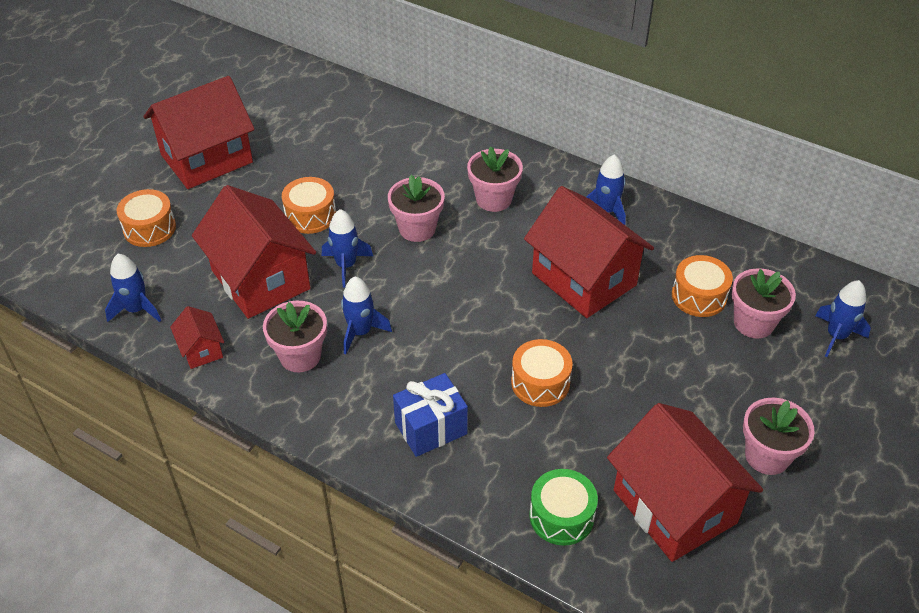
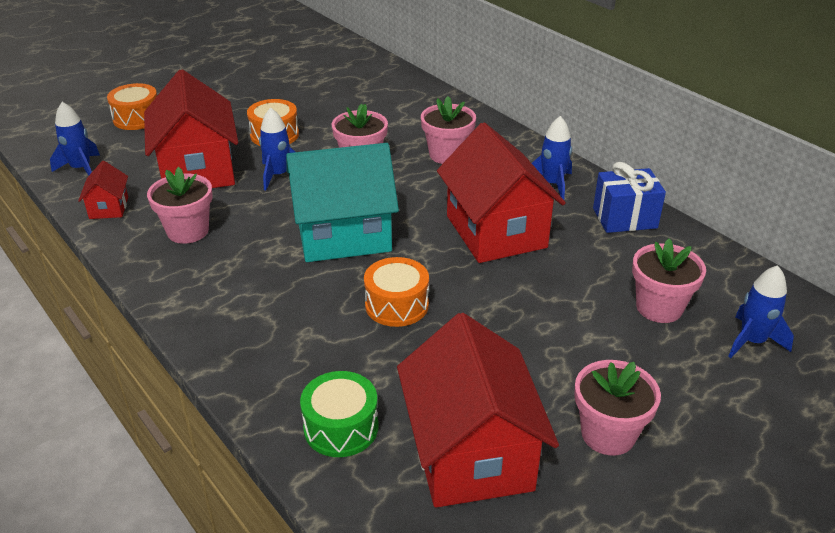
camera: 20 degrees right, 10 degrees down
(207, 159) = (219, 83): red house -> none
(360, 332) = (254, 226): blue rocket -> none
(431, 428) = (263, 315): blue gift -> blue gift (624, 218)
(450, 320) = (343, 235): none -> turquoise house
(699, 296) = (610, 271): orange drum -> none

